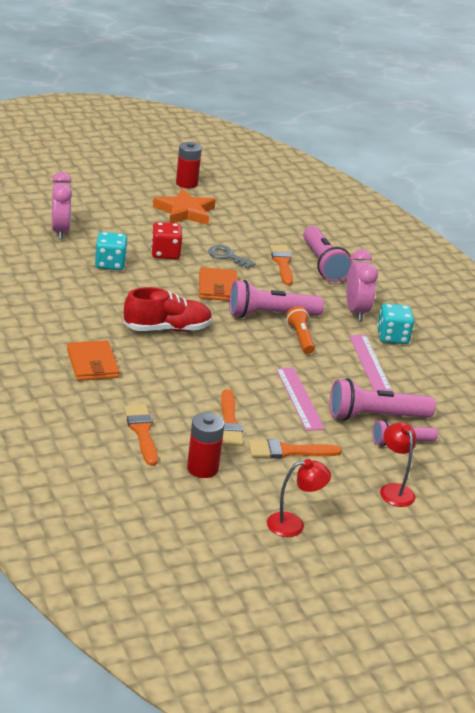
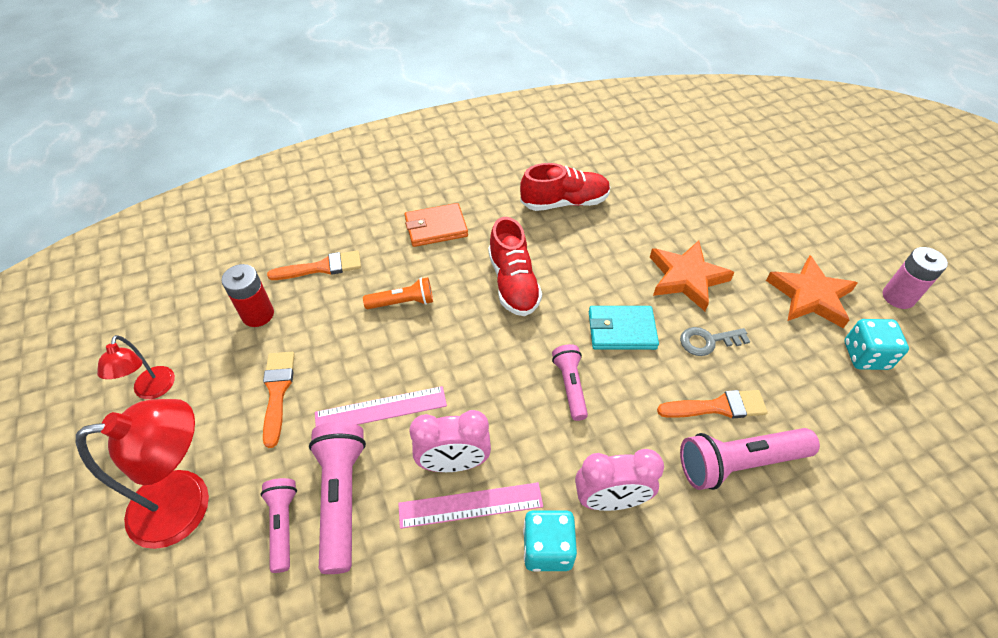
camera: 95 degrees right, 20 degrees up
(60, 231) = (695, 189): pink clock -> pink clock (453, 463)
(67, 293) = (564, 202): none -> red shoe
(110, 264) = (639, 231): turquoise dice -> turquoise dice (865, 355)
(165, 253) = (686, 278): red dice -> orange star
(186, 183) = (898, 297): red battery -> pink battery
(218, 287) = (621, 330): orange wallet -> turquoise wallet
(227, 256) = (708, 341): grey key -> grey key turned 135 degrees counterclockwise
(229, 422) = (334, 338): orange brush -> none
(270, 315) = (570, 386): pink flashlight -> pink flashlight, size x0.61
(300, 338) = (520, 419): orange flashlight -> orange flashlight (402, 302)
(394, 490) = (187, 503): red lamp -> red lamp, size x1.81

